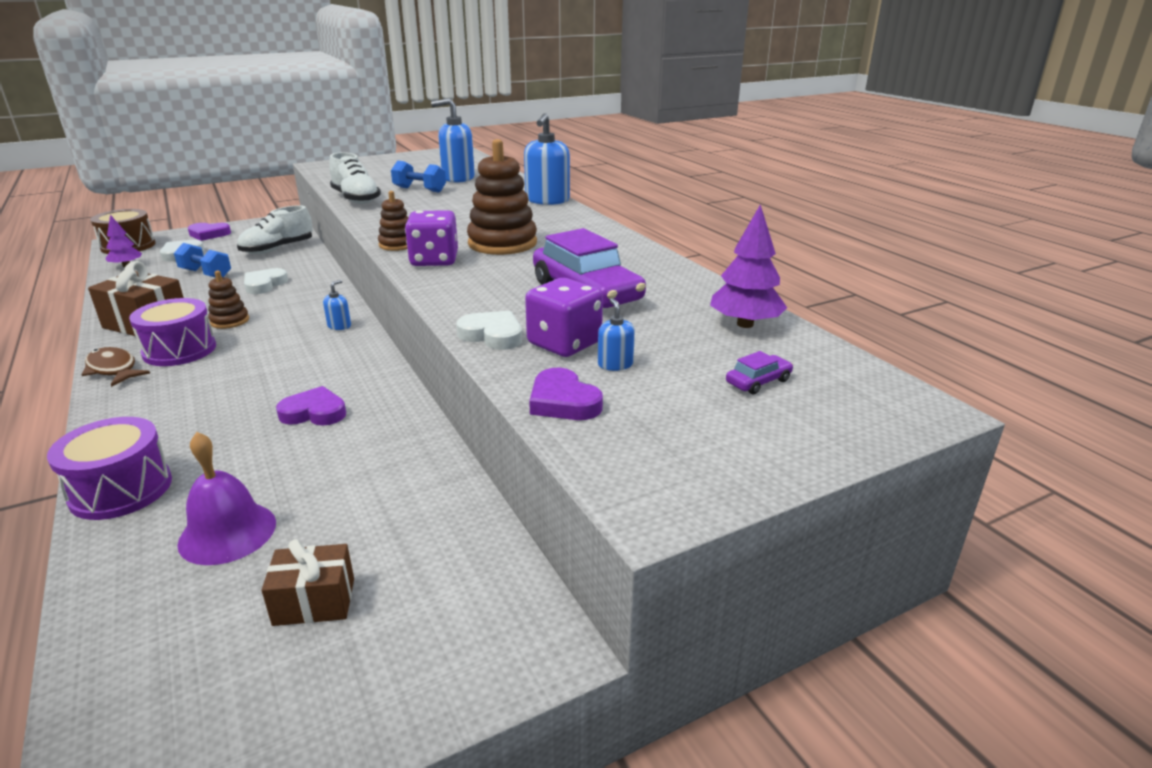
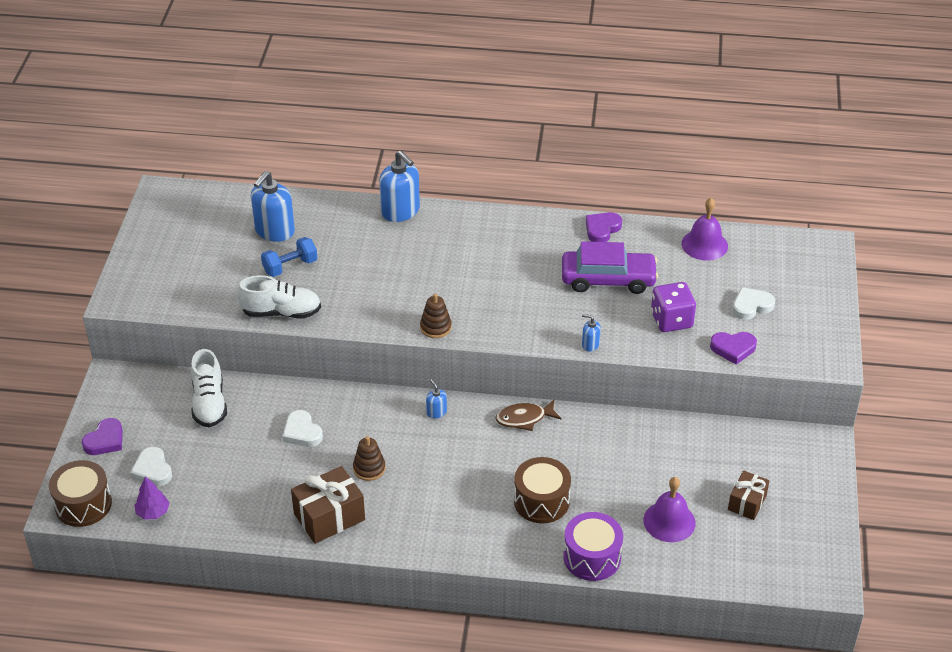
camera: 55 degrees left, 15 degrees up
(113, 369) = (409, 545): brown fish -> brown fish (524, 418)
(179, 350) = (404, 505): purple drum -> none
(206, 274) = (235, 463): blue dumbbell -> none
(224, 420) = (541, 501): none -> brown drum
(314, 412) = (565, 459): purple heart -> purple heart (602, 229)
(434, 260) = (489, 321): purple dice -> none
(492, 335) = (637, 342): white heart -> white heart (751, 306)
(502, 243) = (483, 276): brown stacking toy -> none
(615, 364) = (710, 314): blue soap dispenser -> blue soap dispenser (590, 344)
(745, 324) = (704, 244): purple tree -> purple bell
(758, 382) = (766, 277): purple car -> none

